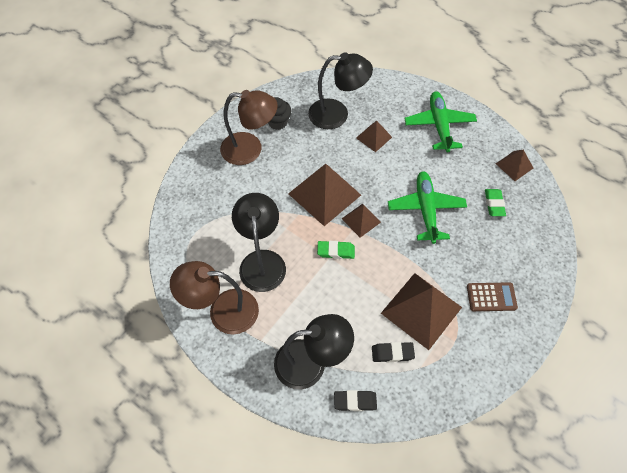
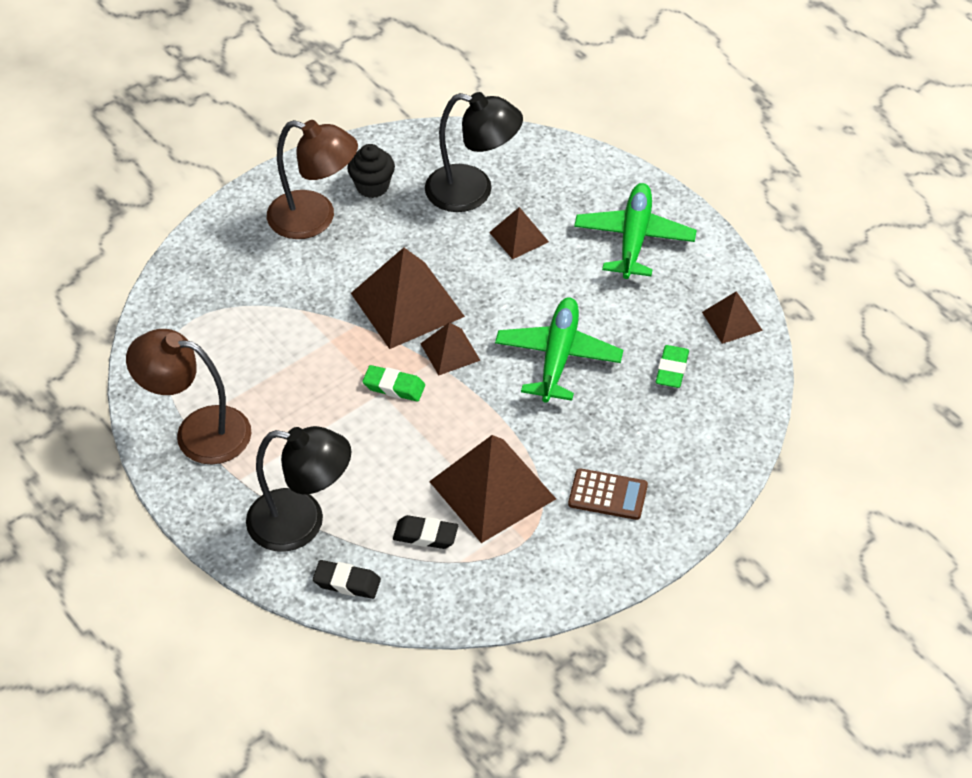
camera: 15 degrees right, 10 degrees down
(262, 261) = (277, 378): black lamp -> none

